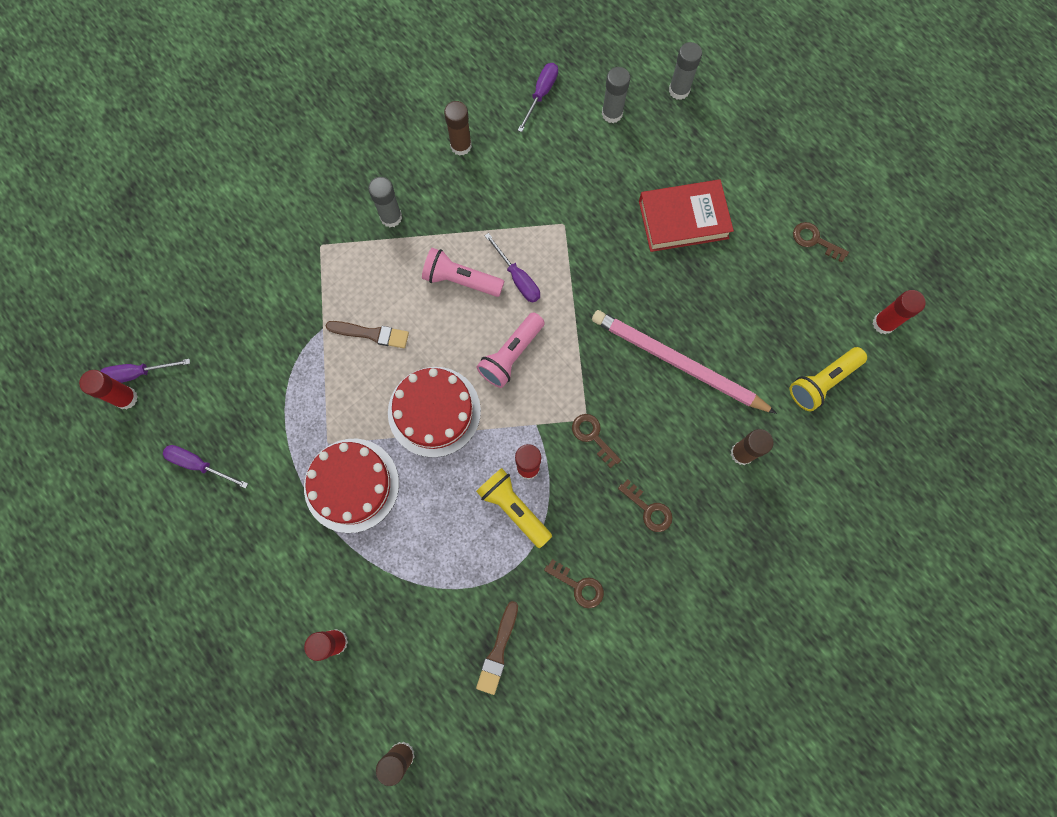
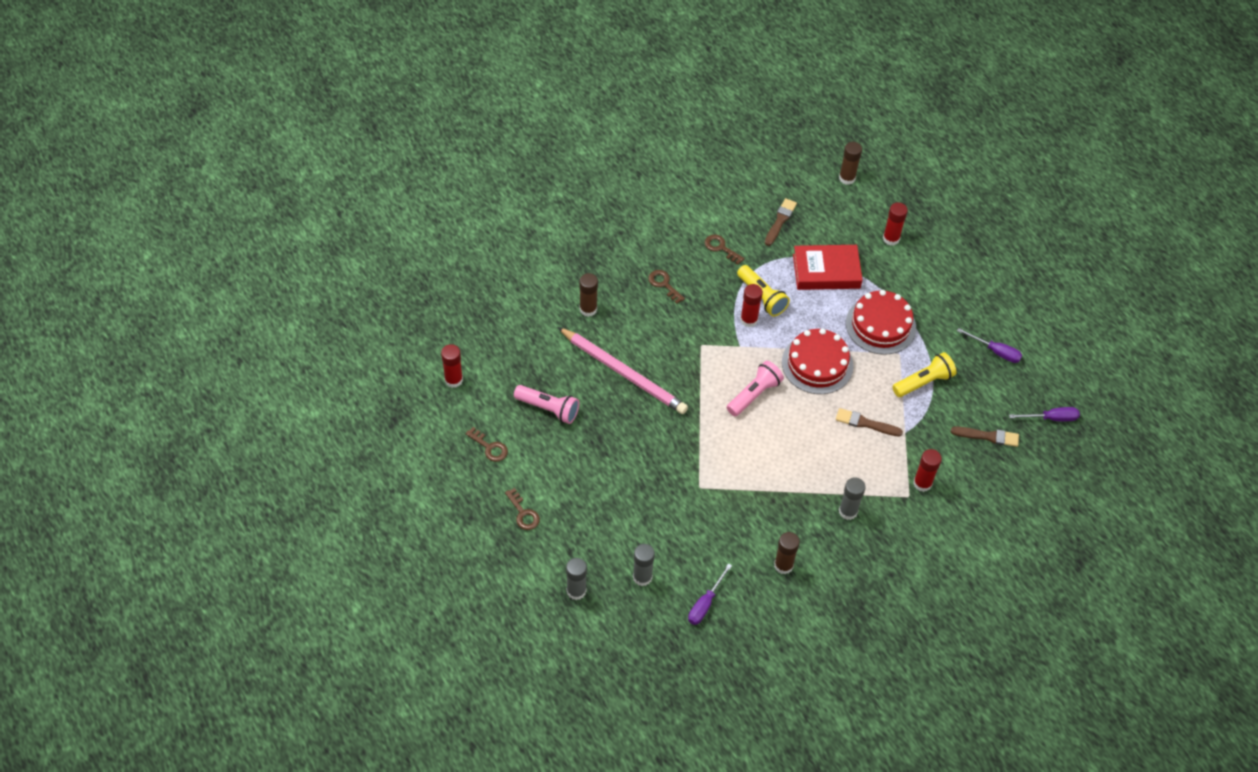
camera: 175 degrees left, 20 degrees down
(126, 398) = (1058, 402): red glue stick -> red glue stick (922, 483)
(220, 337) = (988, 436): none -> brown brush
(461, 280) = (790, 454): pink flashlight -> pink flashlight (548, 409)
(518, 278) = (743, 449): purple screwdriver -> none
(592, 436) = (698, 333): brown key -> brown key (523, 513)
(683, 219) = (596, 478): red book -> red book (826, 271)
(822, 382) = (514, 346): yellow flashlight -> yellow flashlight (923, 382)

